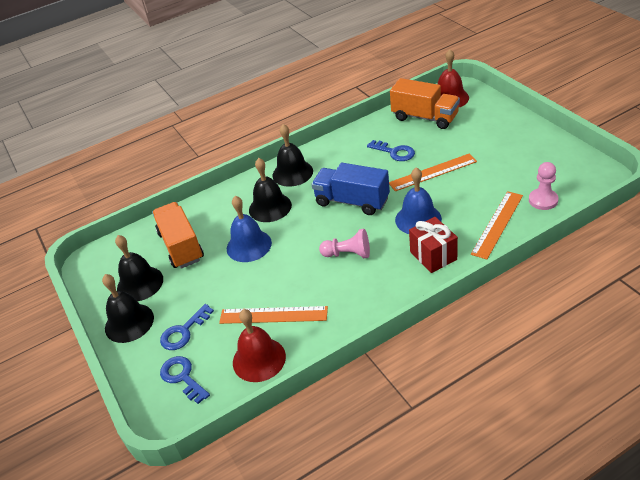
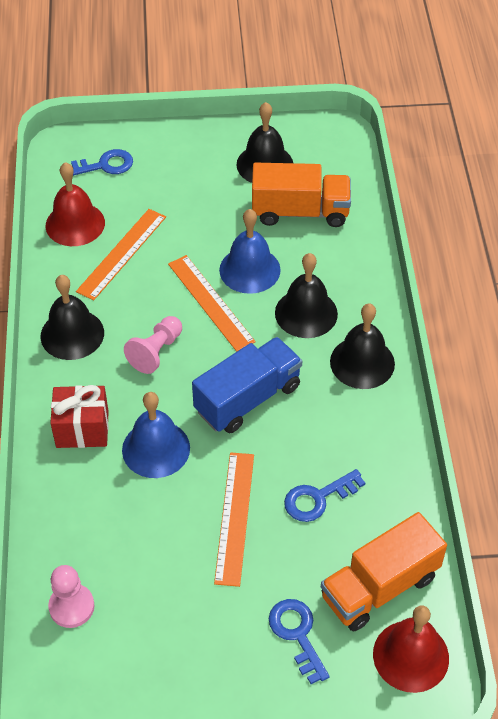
camera: 110 degrees right, 10 degrees up
(129, 322) = (211, 144): black bell -> black bell (72, 334)
(183, 332) = (161, 180): blue key -> blue key (297, 634)
(497, 224) = (75, 525): orange ruler -> orange ruler (210, 302)

